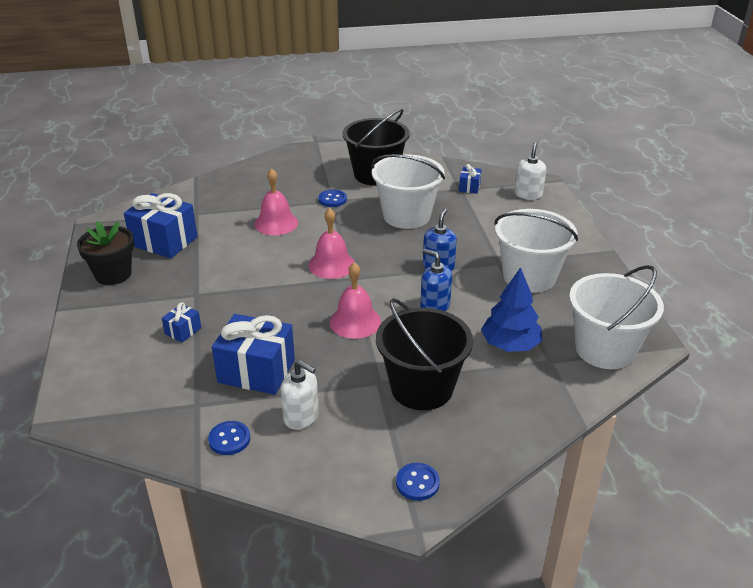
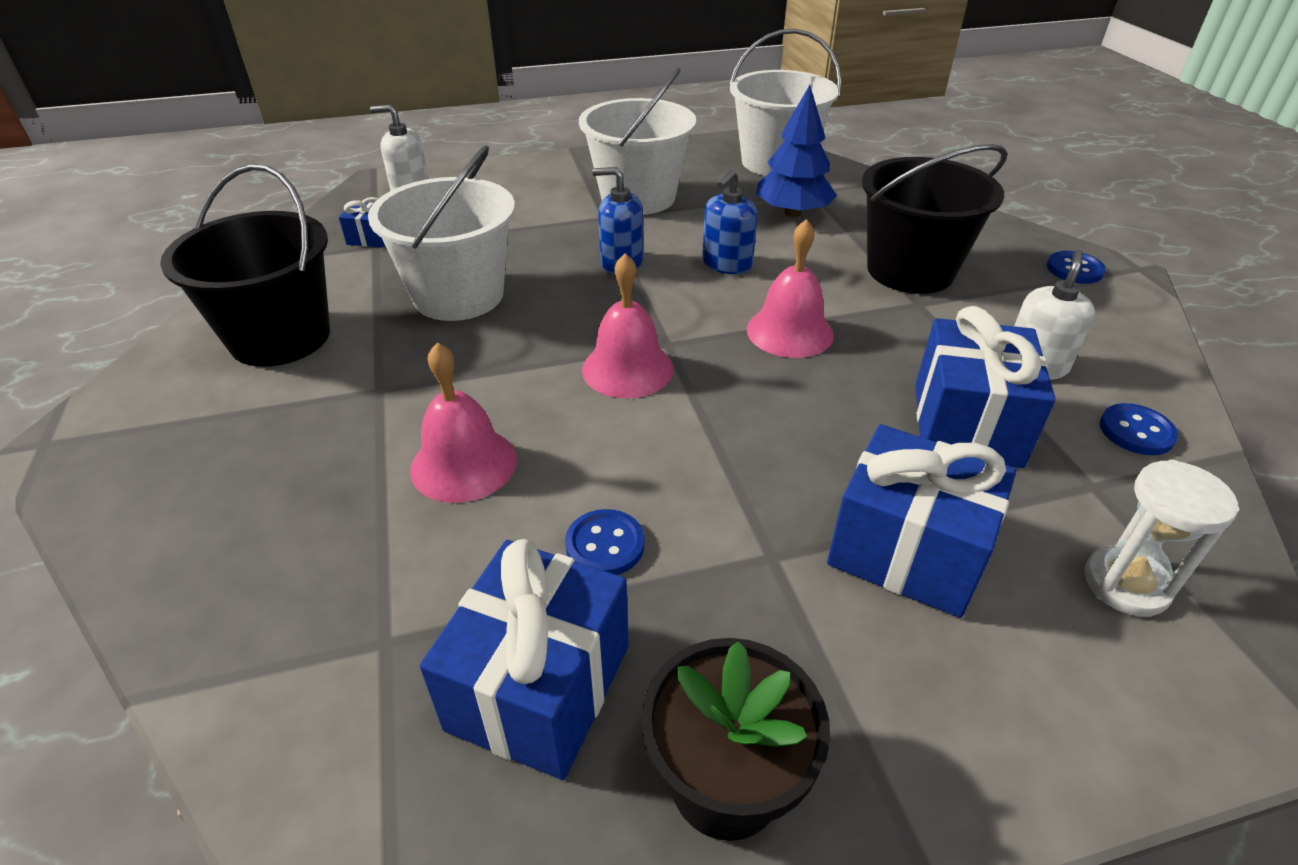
camera: 95 degrees left, 5 degrees up
(137, 392) = (1125, 584): none -> white hourglass
(183, 331) = (907, 551): blue gift -> blue gift, size x2.10
(332, 199) = (373, 388): blue button -> blue button (605, 545)

